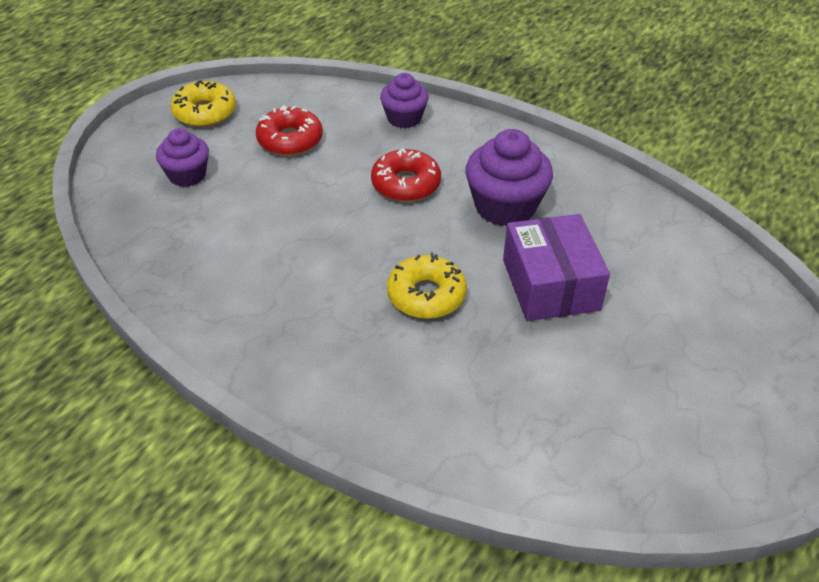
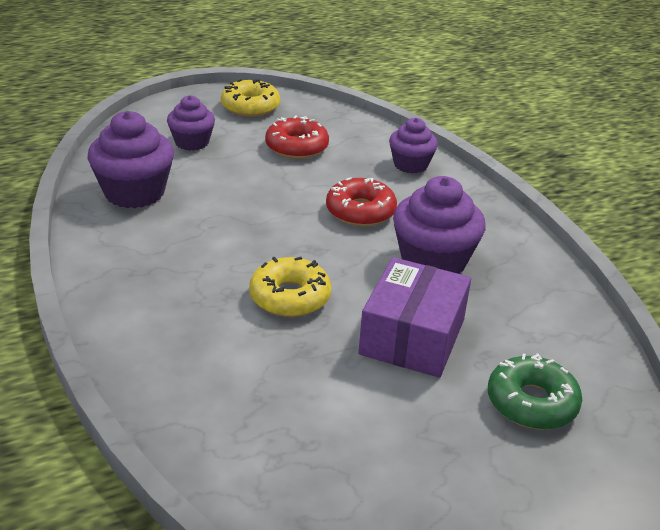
camera: 30 degrees right, 10 degrees down
(187, 254) = (134, 192): none -> purple cupcake
(677, 298) = (531, 402): none -> green donut

